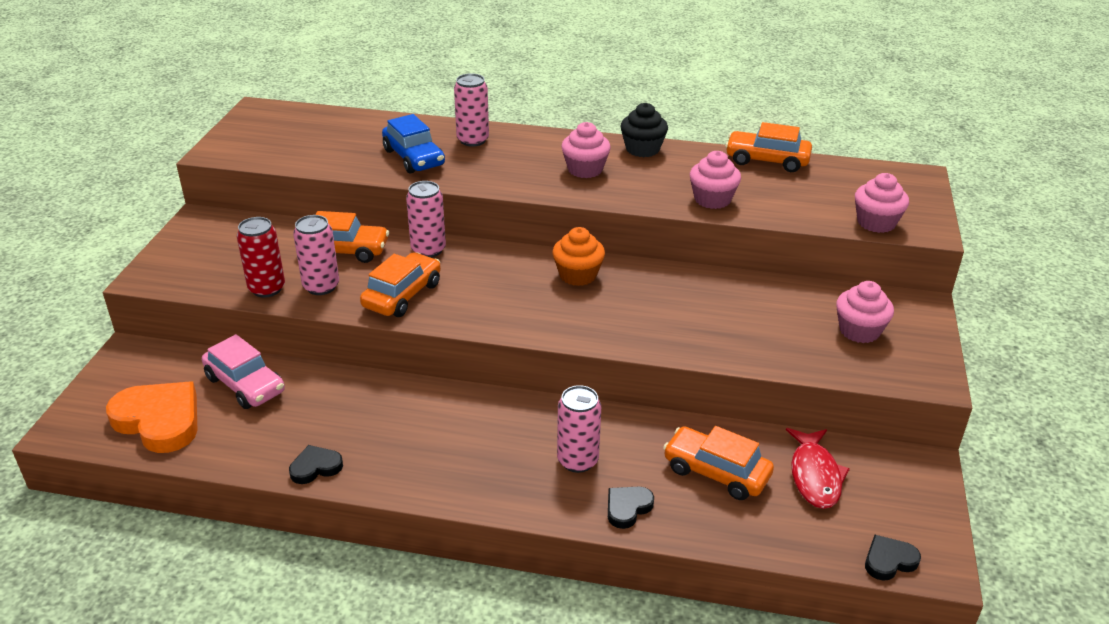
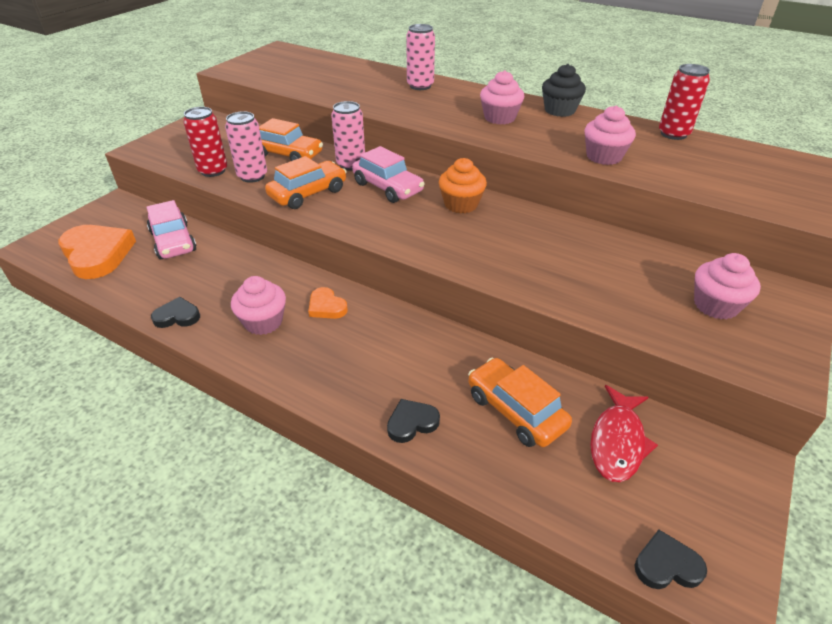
camera: 20 degrees right, 5 degrees up
(414, 158) = (366, 91): blue car -> none
(476, 418) = (326, 307): none -> orange heart
(488, 270) = (388, 187): none -> pink car
(577, 460) = (390, 365): pink can -> none
(767, 160) = (673, 134): orange car -> red can
(876, 223) = (768, 202): pink cupcake -> pink cupcake (263, 322)

